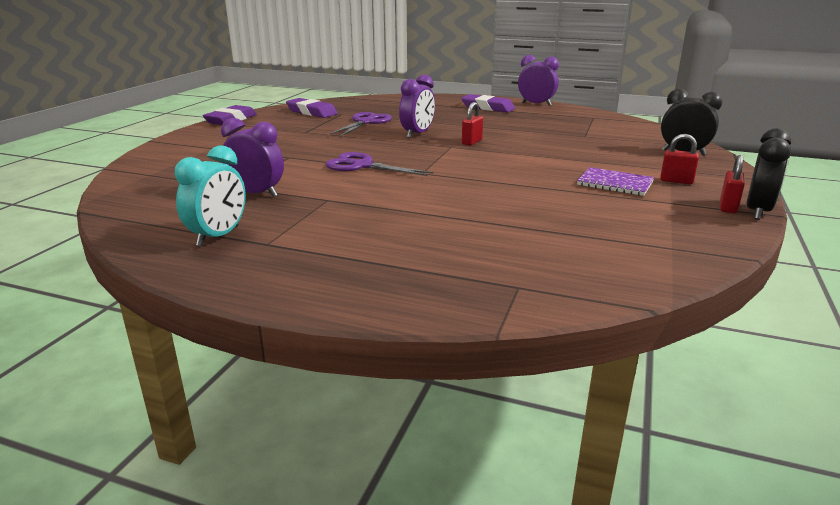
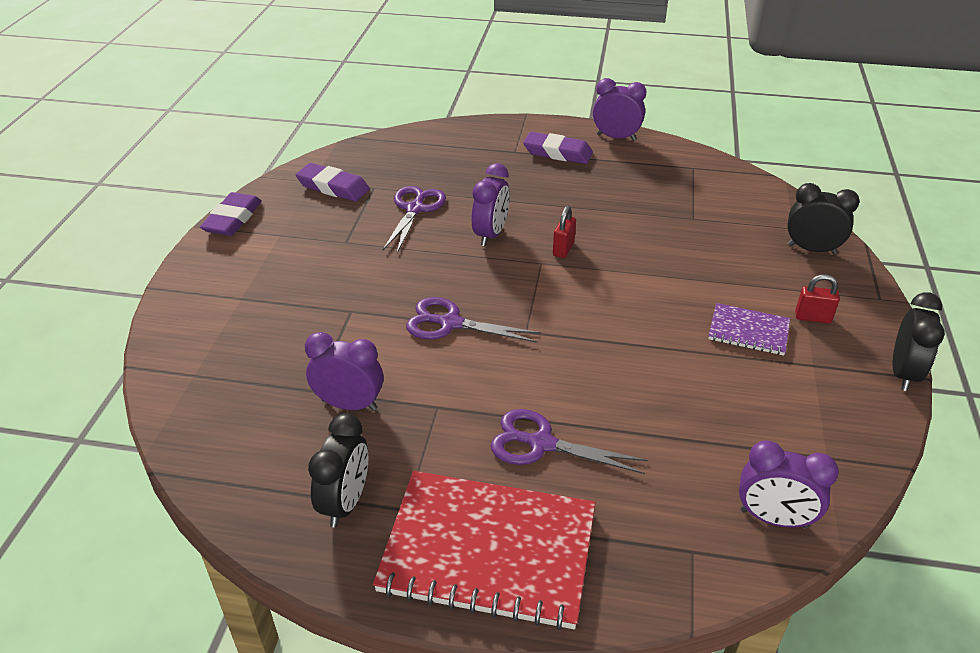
camera: 10 degrees left, 15 degrees up
(218, 236) = (345, 502): turquoise clock -> black clock
(324, 270) = (488, 550): none -> red notebook
(404, 221) = (540, 443): none -> purple scissors
(607, 275) = (773, 518): none -> purple clock
(728, 207) = (872, 368): red padlock -> none

